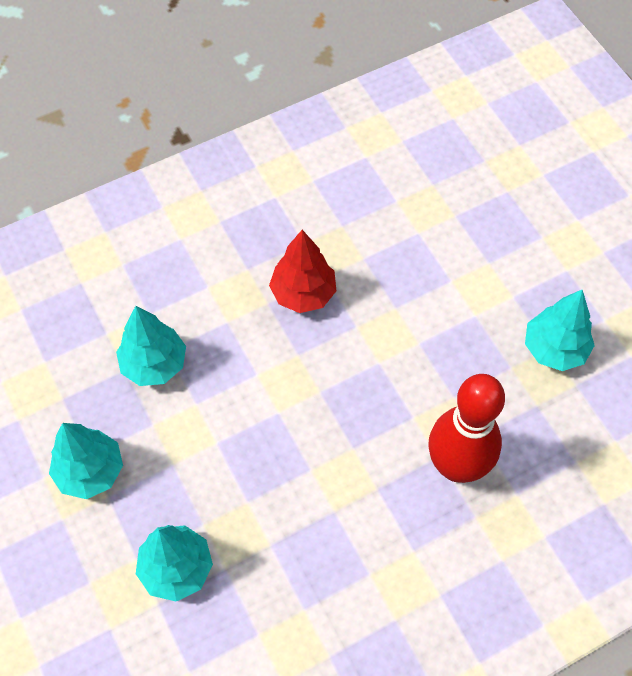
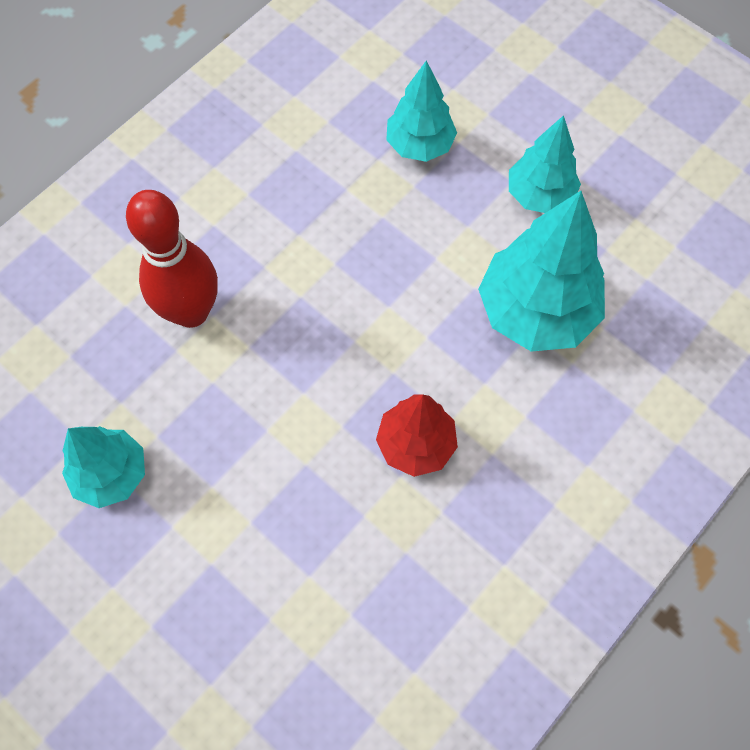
camera: 160 degrees right, 5 degrees up
(154, 364) = (536, 312): turquoise tree -> turquoise tree, size x1.63

